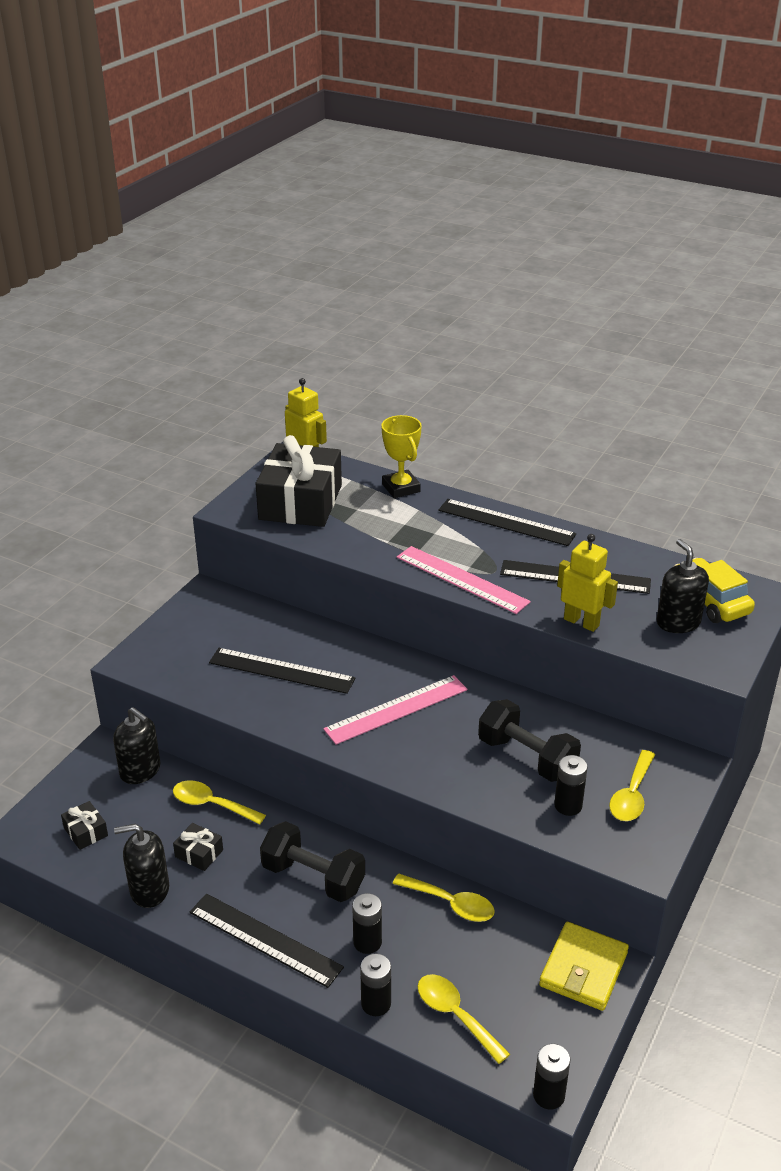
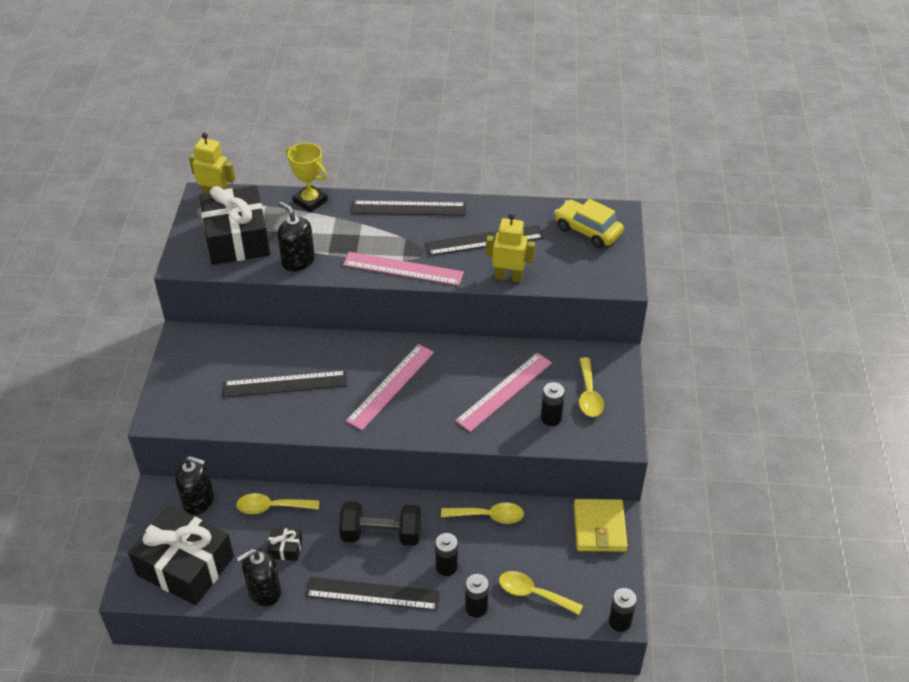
camera: 25 degrees left, 10 degrees up
(86, 832) = (185, 565): black gift -> black gift, size x2.46
(527, 757) = (504, 391): black dumbbell -> pink ruler
(678, 622) = (574, 255): black soap dispenser -> black soap dispenser (298, 261)

